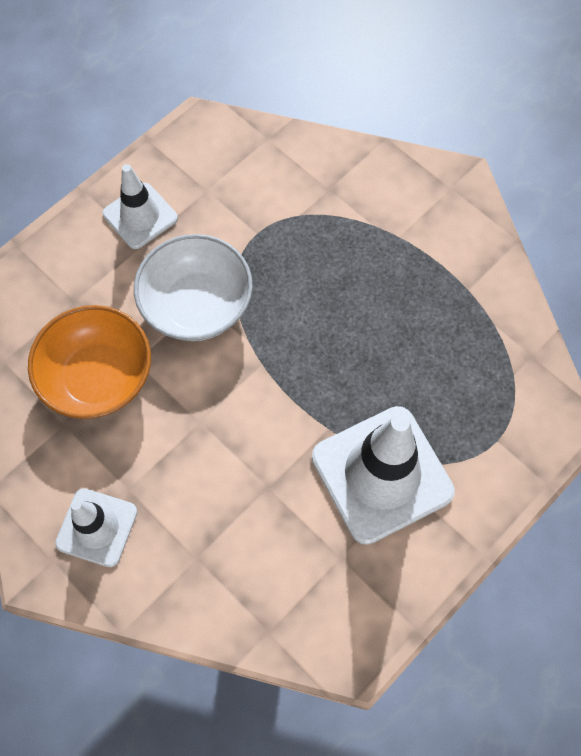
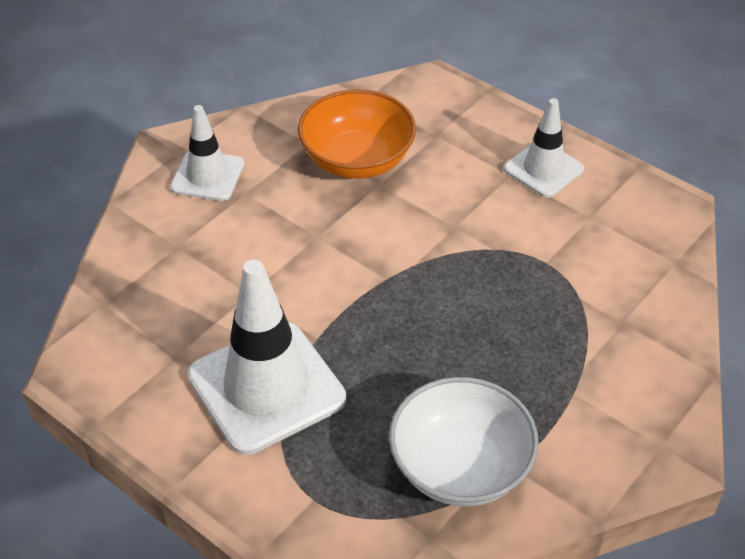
camera: 85 degrees right, 20 degrees down
(197, 305) = (447, 222): white bowl -> white bowl (460, 467)

